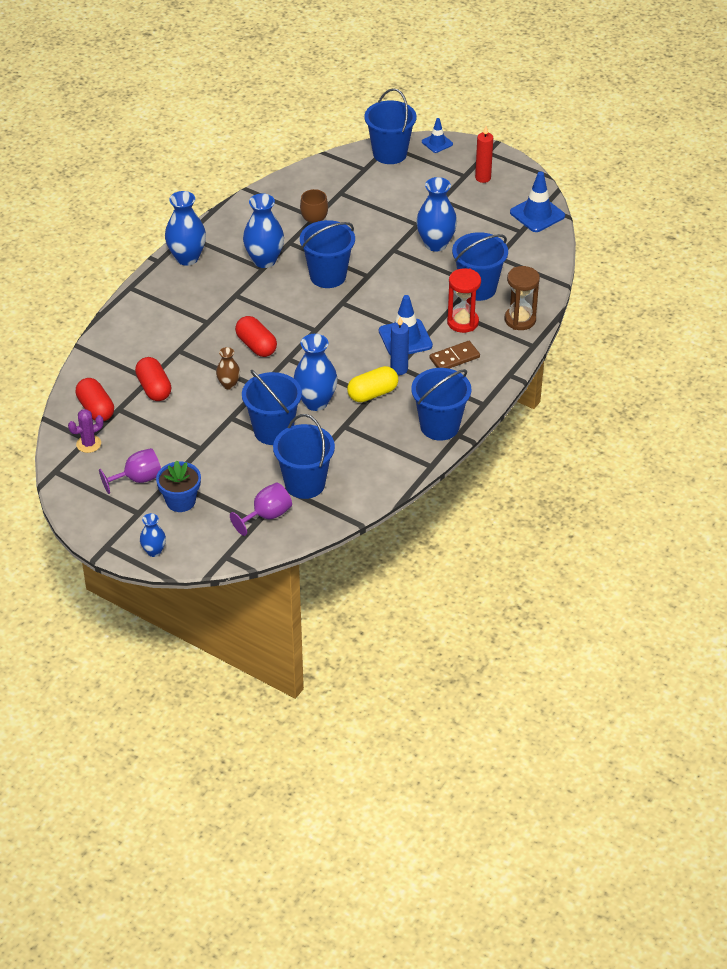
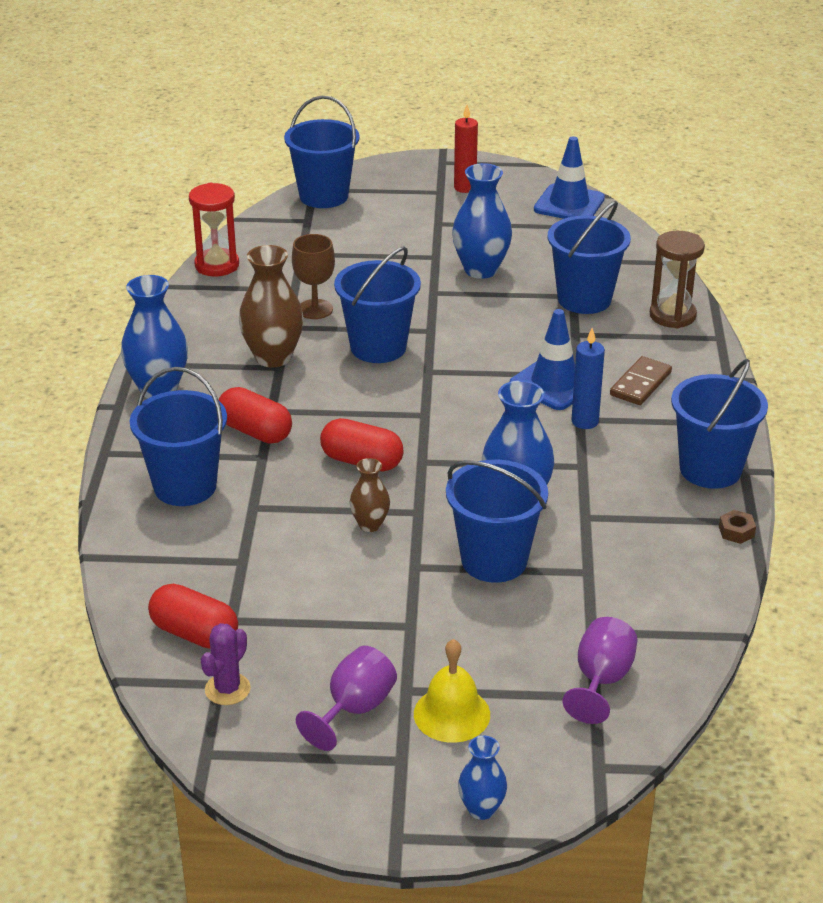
camera: 30 degrees left, 10 degrees down
(154, 388) = (262, 570): red capsule -> red capsule (255, 431)
(180, 501) = (452, 714): blue flower pot -> yellow bell
(264, 260) = (273, 357): blue vase -> brown vase
(305, 484) = (610, 613): blue bucket -> blue bucket (185, 486)
(372, 393) = (581, 462): yellow capsule -> none
(416, 468) = (736, 531): none -> brown nut
(437, 143) = (371, 170): blue traffic cone -> none
(462, 322) = (606, 341): red hourglass -> red hourglass (217, 265)

